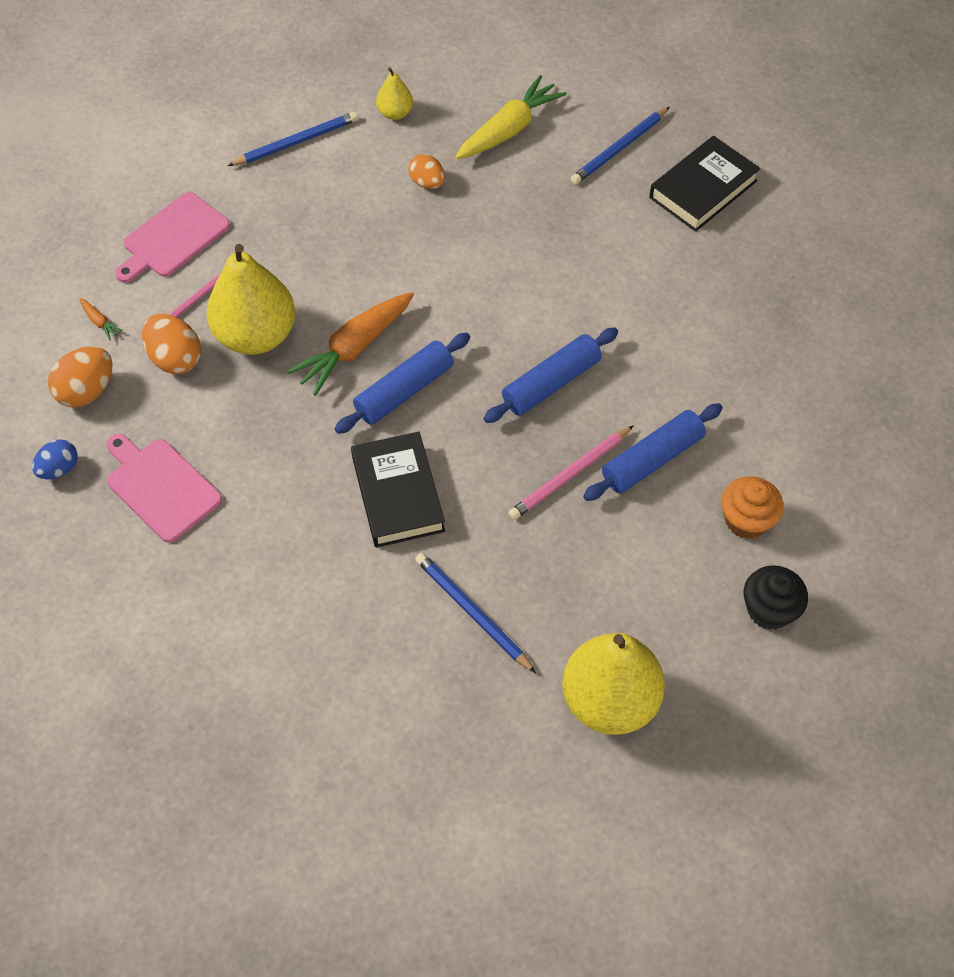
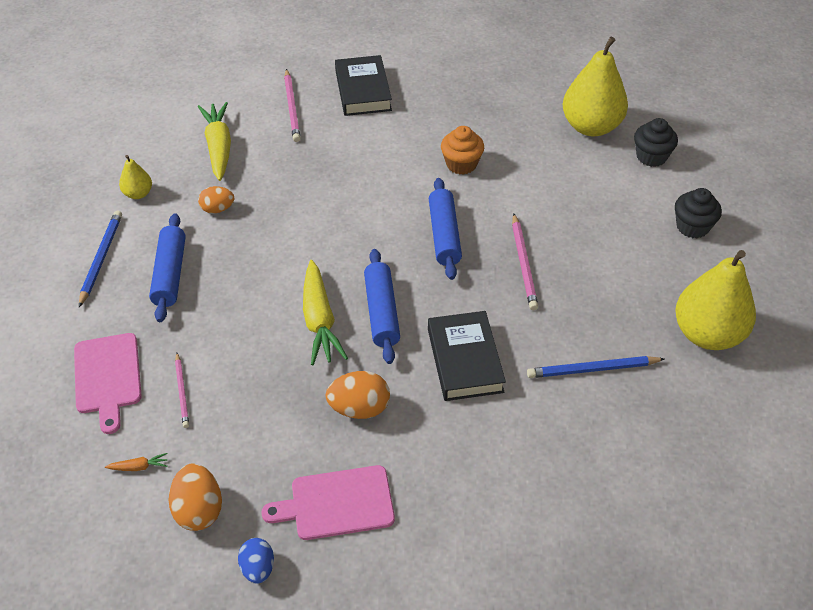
camera: 55 degrees left, 10 degrees down
(175, 358) = (224, 433): orange egg -> orange egg (359, 408)
(256, 335) = (252, 372): yellow pear -> yellow pear (591, 127)
(354, 348) = (319, 321): orange carrot -> yellow carrot
(398, 494) = (465, 360): black book -> black book turned 60 degrees clockwise
(619, 149) = (292, 108): blue pencil -> pink pencil
(652, 460) = (544, 220): blue rolling pin -> blue rolling pin (170, 274)
(746, 520) = (622, 202): orange cupcake -> orange cupcake (461, 164)
(853, 512) = (651, 156): none -> black cupcake

